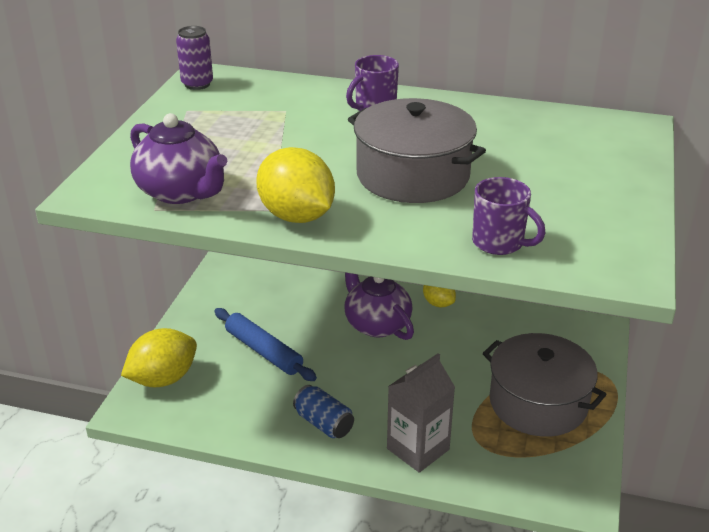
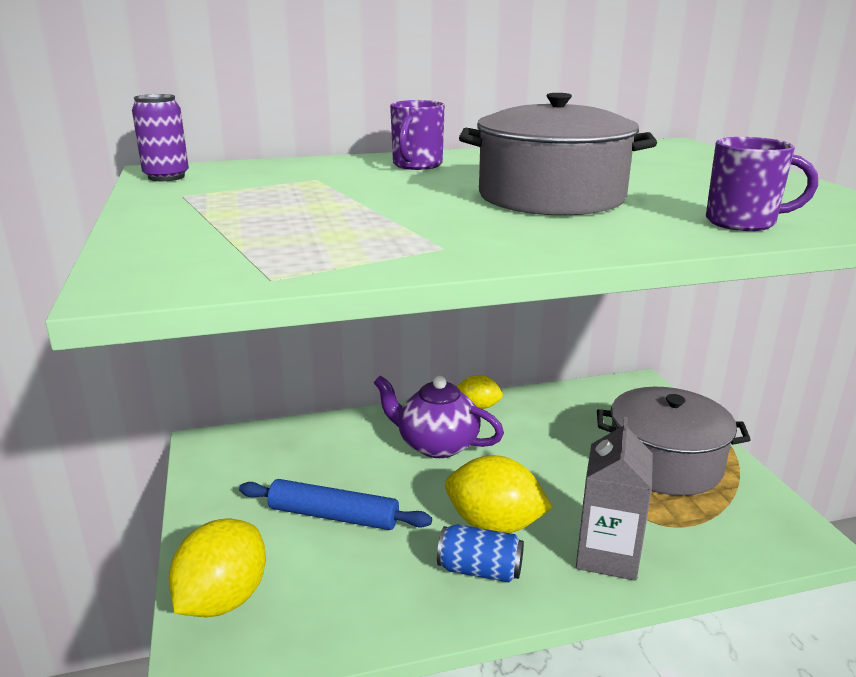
camera: 30 degrees left, 10 degrees down
(181, 192) = (287, 256): purple teapot -> none
(296, 216) = (486, 246): yellow lemon -> yellow lemon (494, 524)

